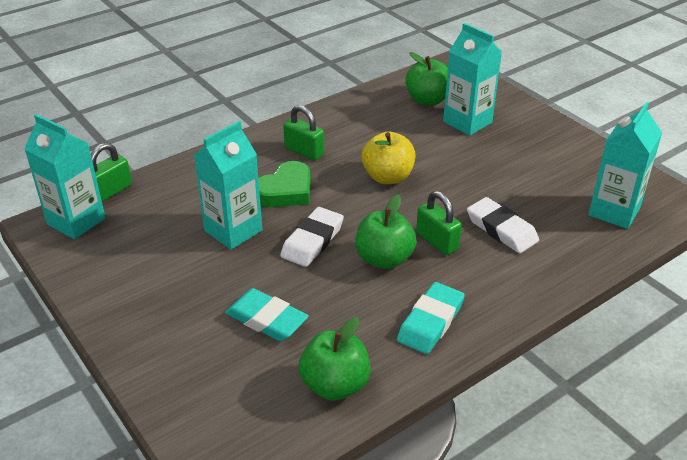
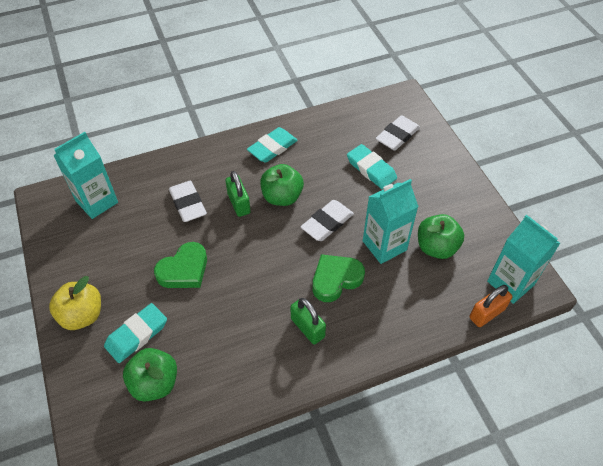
camera: 165 degrees left, 15 degrees up
(110, 191) = (487, 313): green padlock -> orange padlock
(231, 384) = (397, 136): none -> white eraser
(335, 385) = (340, 124): green apple -> green apple (436, 247)
(388, 177) = (245, 276): yellow apple -> yellow apple (82, 315)
(458, 171) = (184, 270): none -> green heart
(467, 122) = (137, 335): turquoise carton -> turquoise eraser

